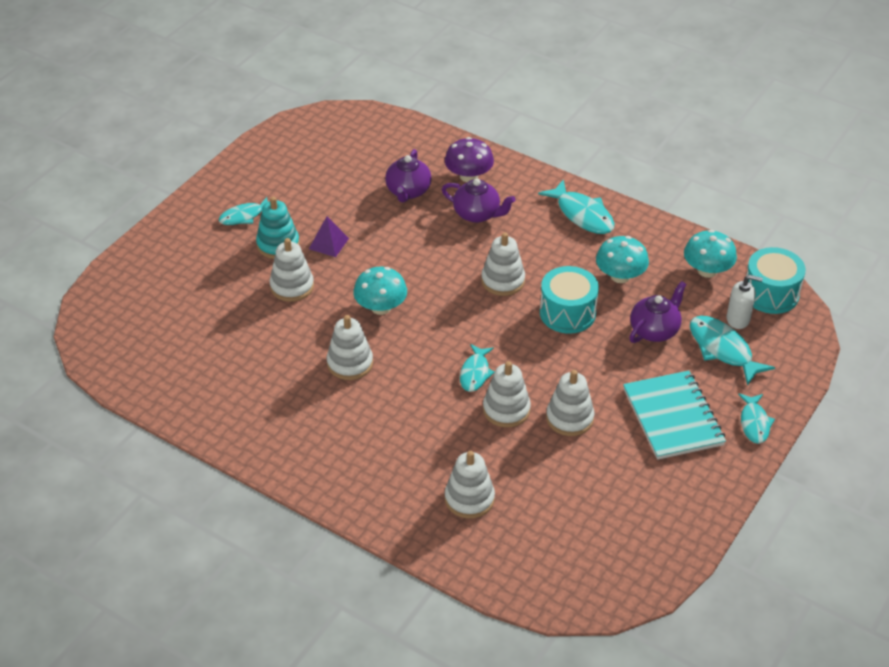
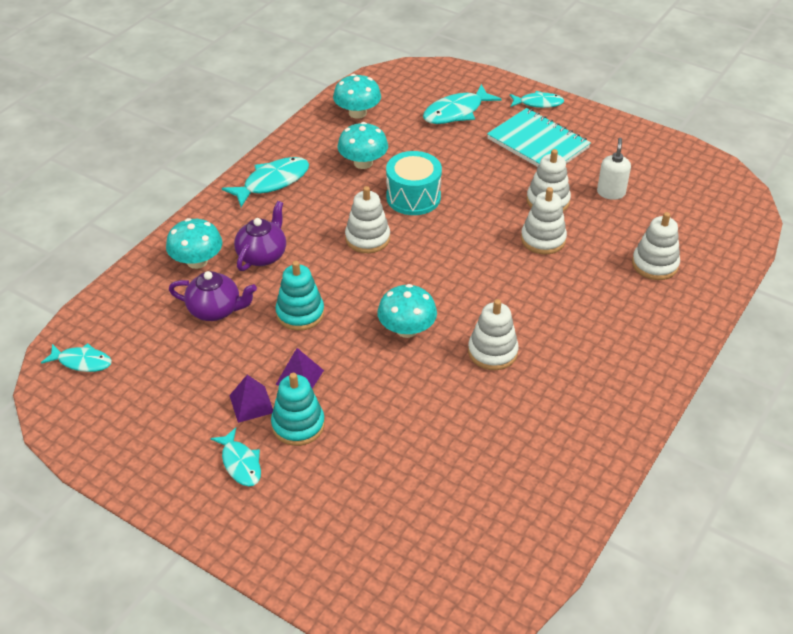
camera: 90 degrees left, 0 degrees up
(292, 286) = (372, 407): white stacking toy -> none
(302, 218) = (251, 404): none -> purple pyramid
(403, 240) = (300, 313): none -> turquoise stacking toy
(469, 176) = (197, 261): purple mushroom -> turquoise mushroom
(475, 373) = (498, 259): turquoise fish -> turquoise fish (82, 362)
(654, 330) = (434, 147): purple teapot -> none
(673, 417) = (538, 143): turquoise notebook -> turquoise notebook turned 60 degrees clockwise
(738, 319) = (419, 101): white soap dispenser -> white soap dispenser (611, 193)
(770, 294) = (388, 82): turquoise drum -> none

